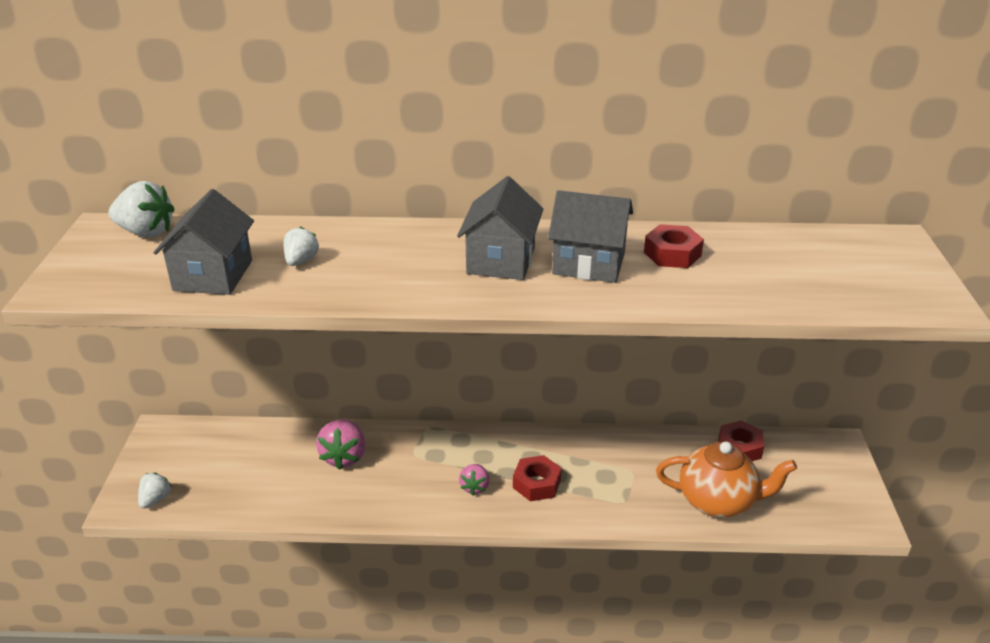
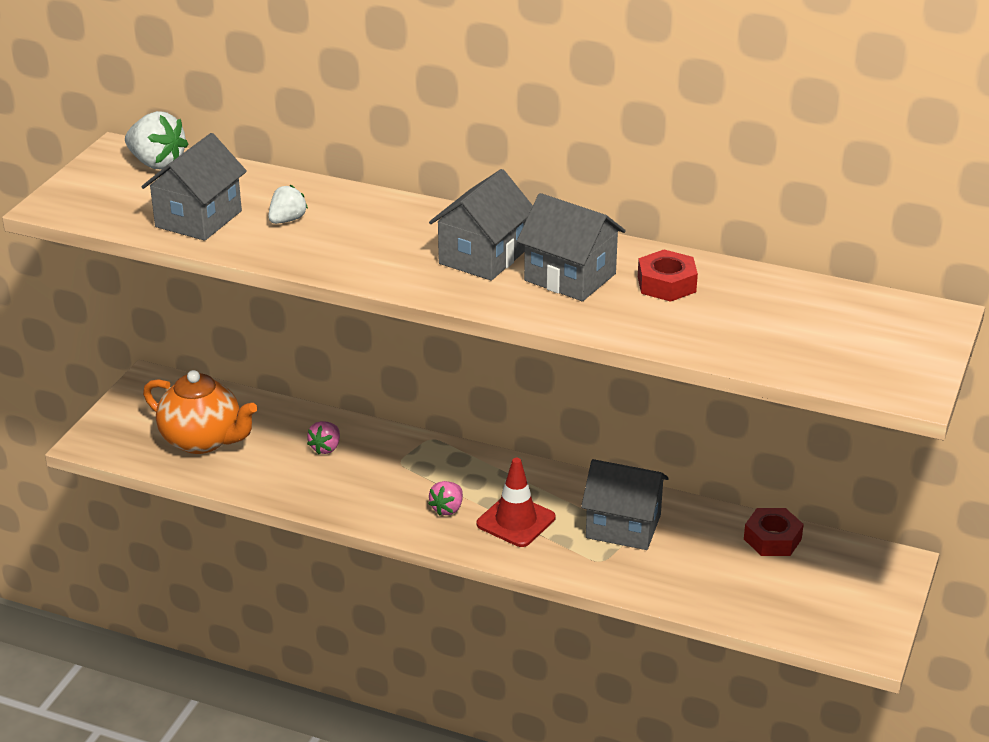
camera: 20 degrees right, 0 degrees up
(155, 499) = (122, 445): white strawberry -> none
(344, 457) = (326, 448): pink strawberry -> pink strawberry, size x0.61
(536, 484) = (516, 521): red nut -> red traffic cone
(623, 466) = (623, 526): none -> grey house
(718, 502) = (707, 586): orange teapot -> orange teapot (203, 440)

